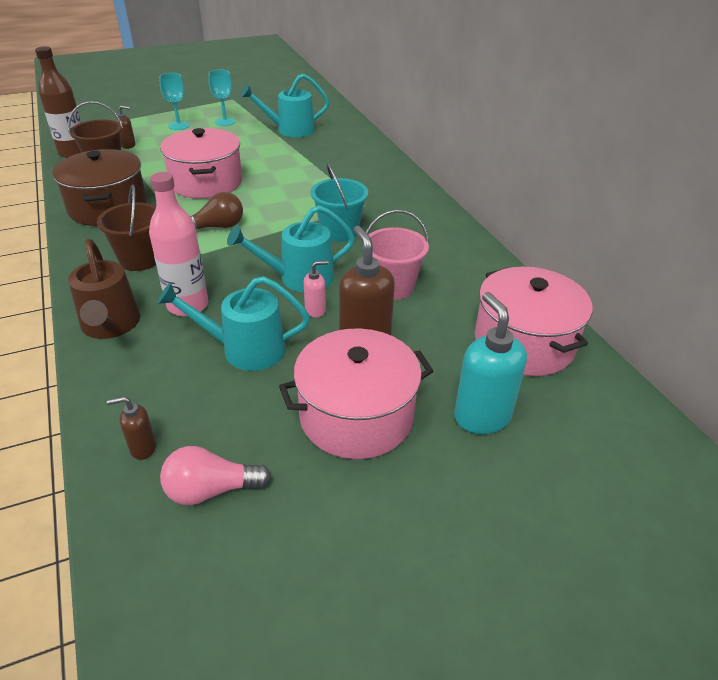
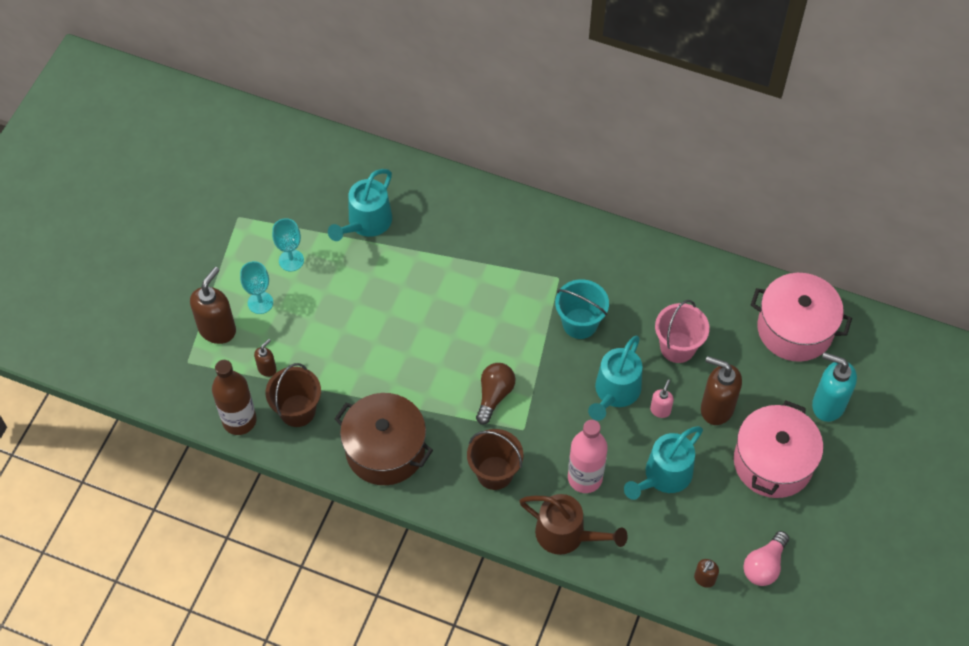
camera: 45 degrees left, 20 degrees up
(140, 122) = (217, 329): none -> brown soap dispenser
(206, 182) = (409, 356): pink pot -> none

